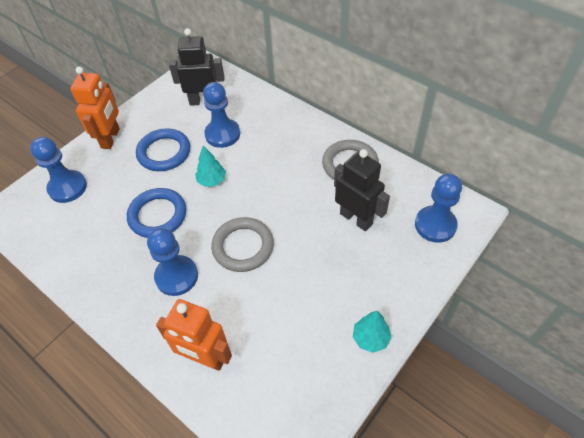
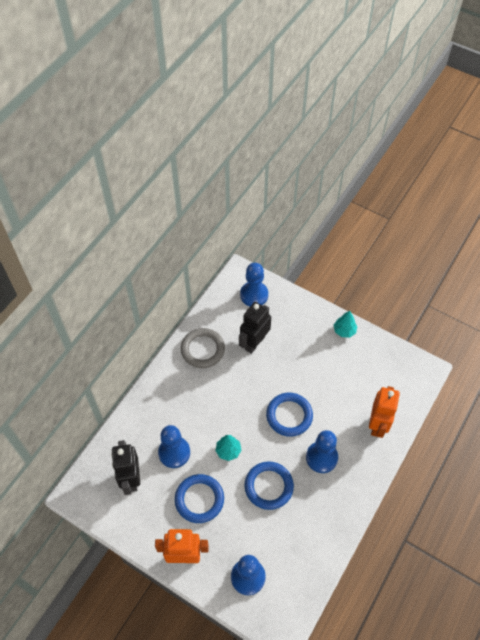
camera: 100 degrees left, 5 degrees up
(243, 247) = (289, 415): grey ring -> blue ring

